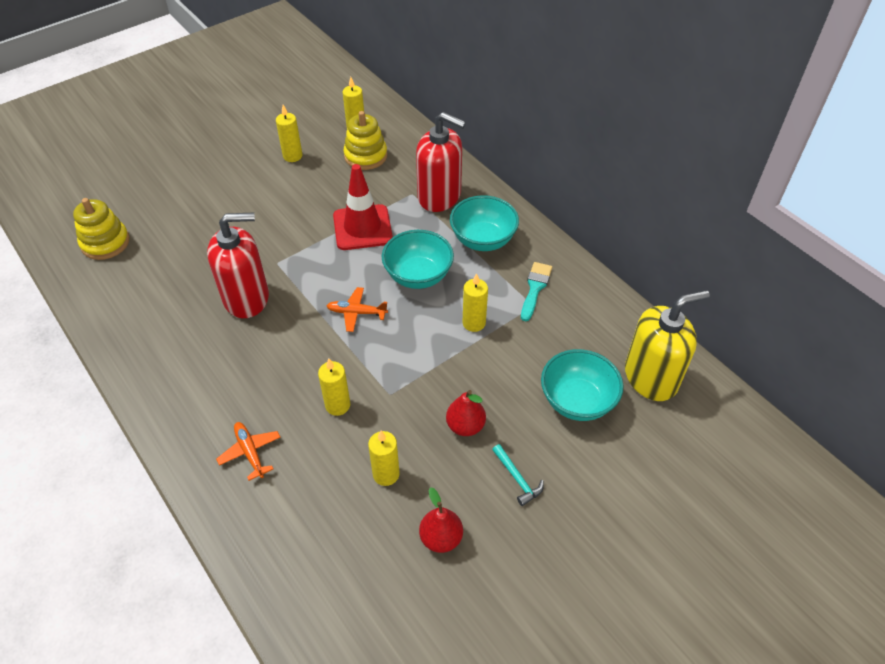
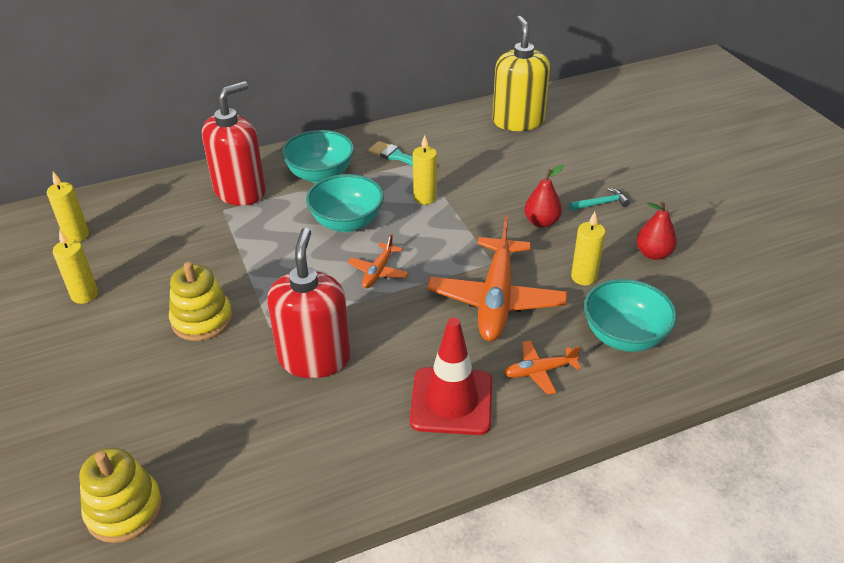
camera: 75 degrees left, 10 degrees down
(337, 405) = (496, 299): yellow candle -> orange plane
(362, 227) = (253, 251): red traffic cone -> red traffic cone (451, 401)
(365, 156) = (134, 234): yellow stacking toy -> yellow stacking toy (202, 319)
(577, 401) = (531, 159): turquoise bowl -> turquoise bowl (624, 336)

